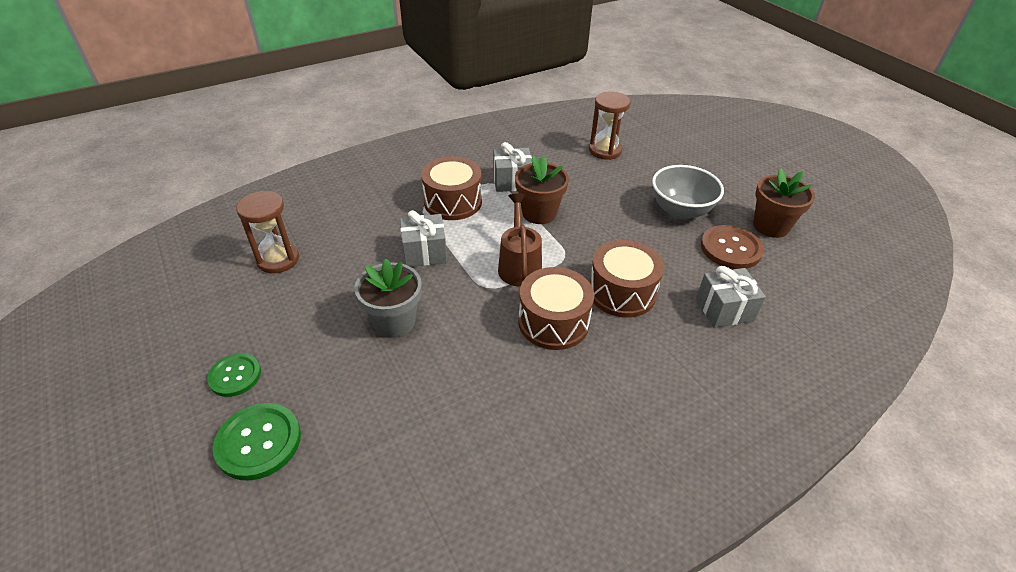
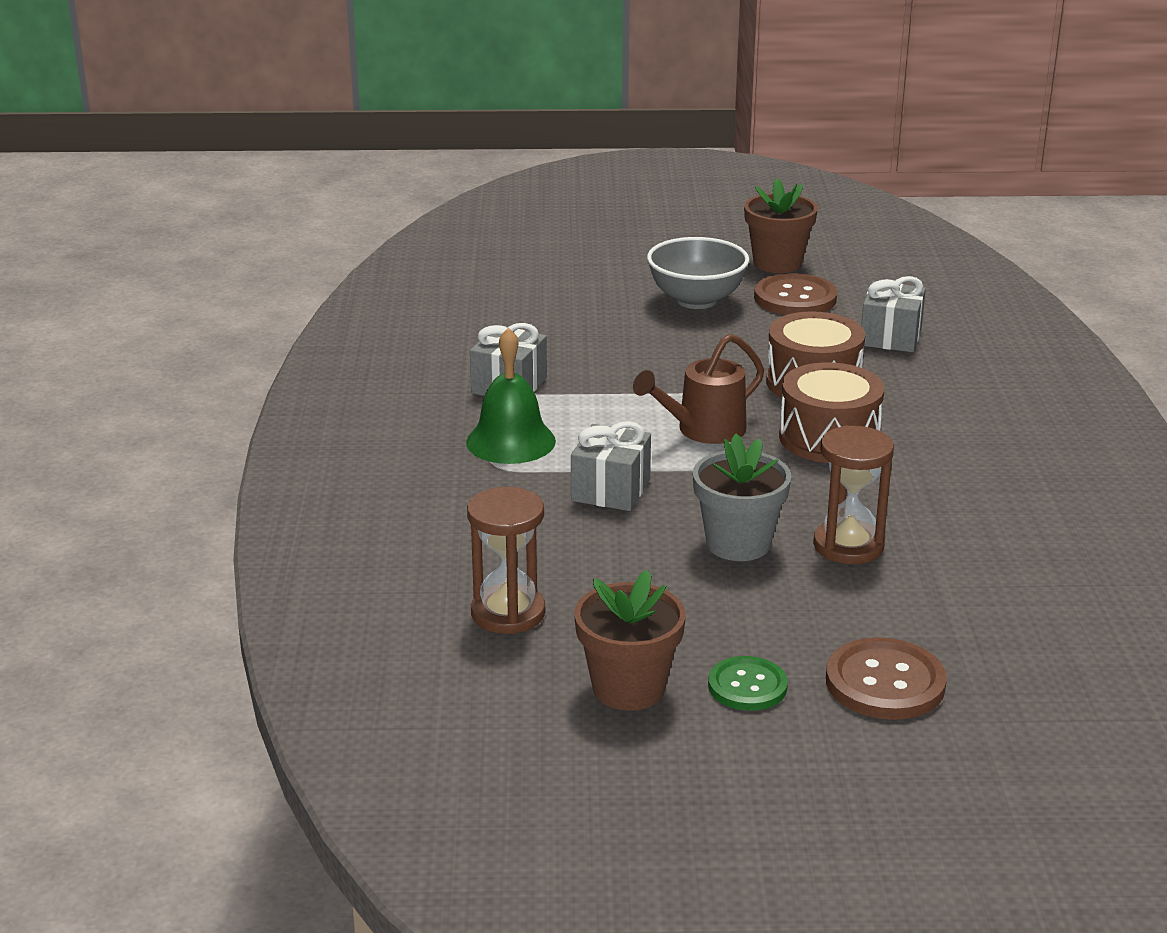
camera: 60 degrees left, 15 degrees down
(258, 442) = (885, 682): green button -> brown button
(453, 202) = (511, 441): brown drum -> green bell
(519, 265) = (703, 431): brown watering can -> brown watering can turned 60 degrees counterclockwise
(539, 213) = (606, 387): brown flower pot -> brown flower pot (628, 688)
(605, 150) = (510, 302): brown hourglass -> brown hourglass (848, 546)

